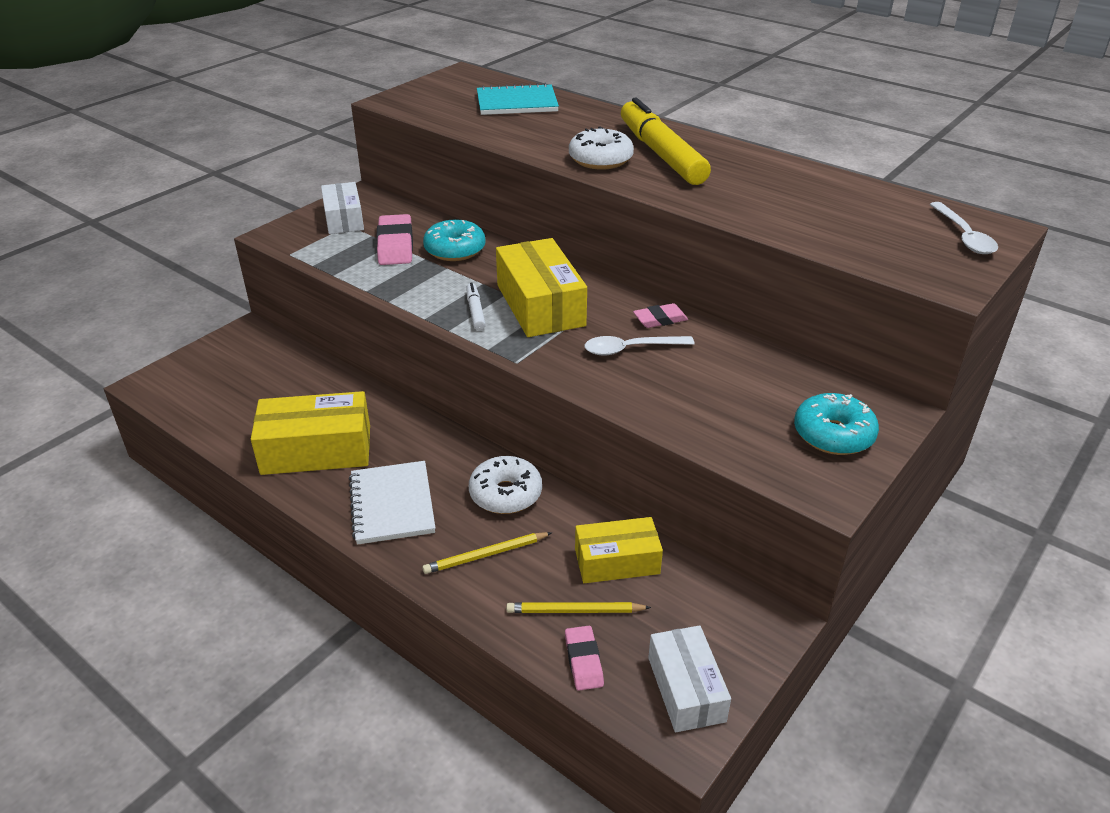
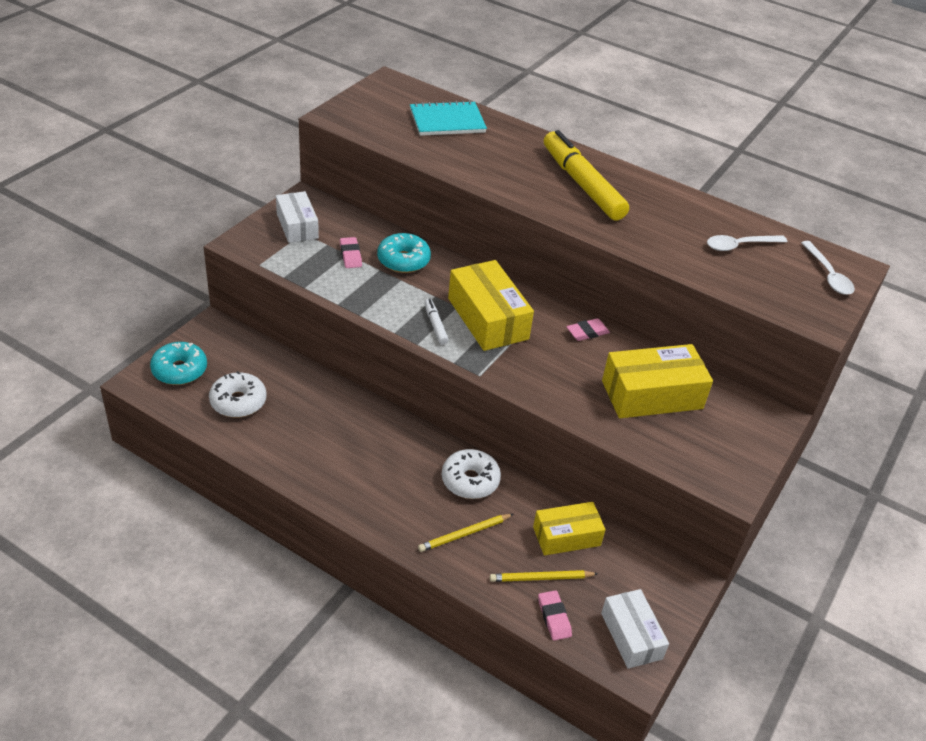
camera: 10 degrees left, 5 degrees up
(316, 450) = (305, 444): yellow box -> yellow box (652, 395)
(392, 504) = (380, 492): white notebook -> none
(395, 245) = (350, 255): pink eraser -> pink eraser, size x0.60
(600, 160) = (533, 190): white donut -> white donut (238, 402)
(631, 349) = (568, 361): white spoon -> white spoon (740, 245)
(833, 435) = (732, 438): turquoise donut -> turquoise donut (179, 370)

